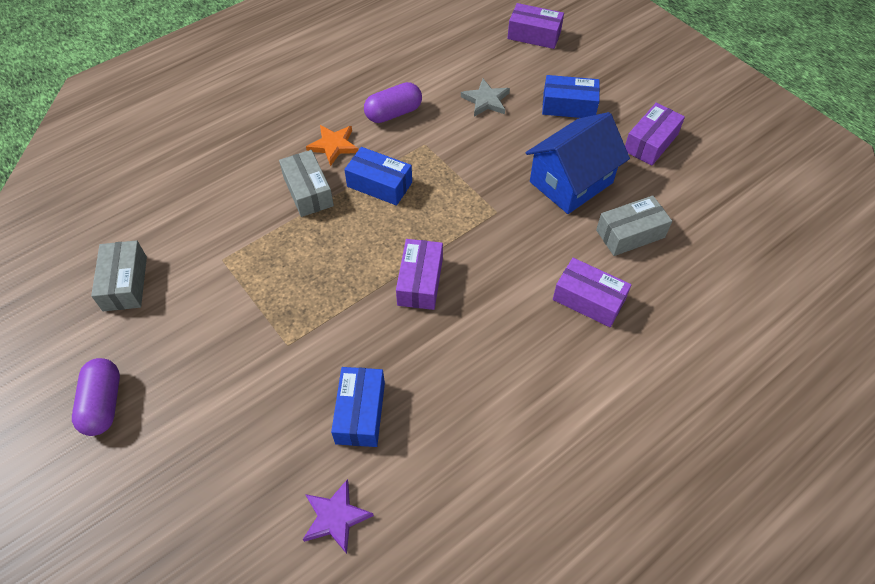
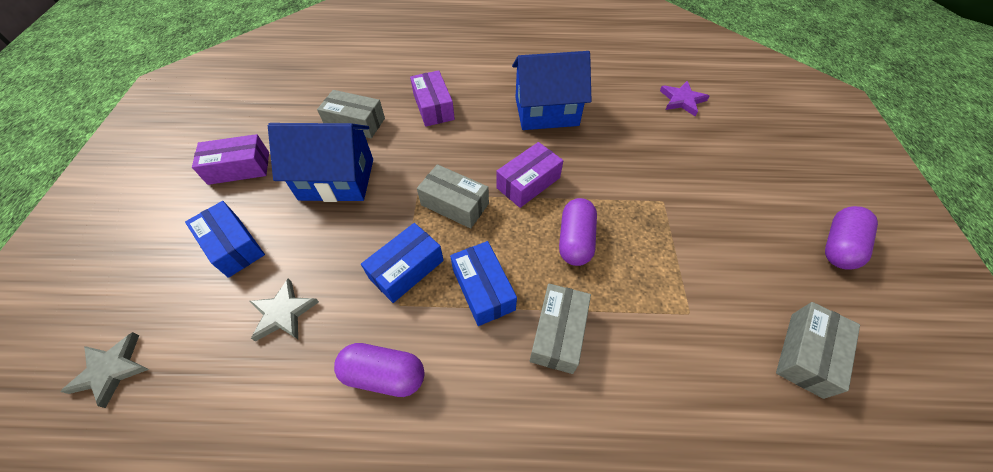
camera: 140 degrees left, 0 degrees up
(333, 146) = (487, 378): orange star -> none
(341, 258) = (575, 240): none -> purple capsule
(360, 413) = (635, 134): blue box -> blue box (406, 269)
(460, 224) = (455, 204): none -> grey box
(476, 377) = (546, 111): none -> blue house
(534, 35) = (111, 370): purple box -> grey star

